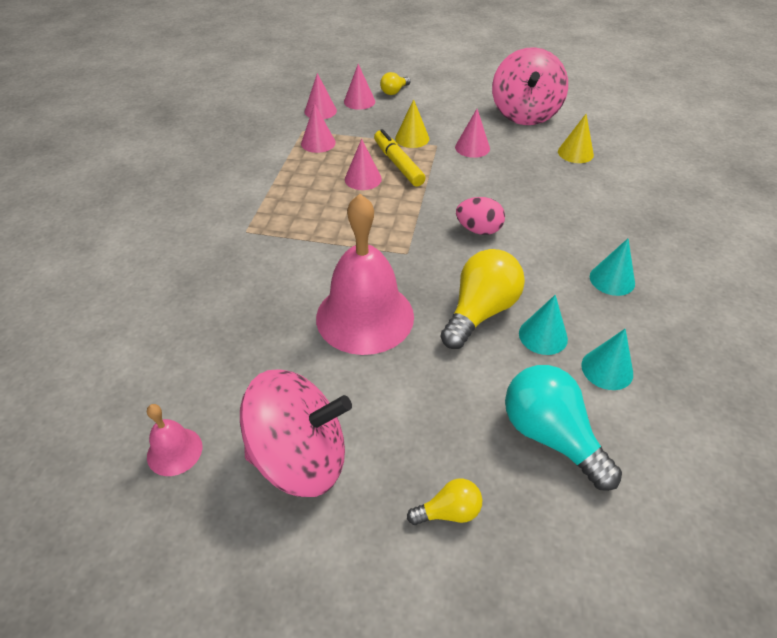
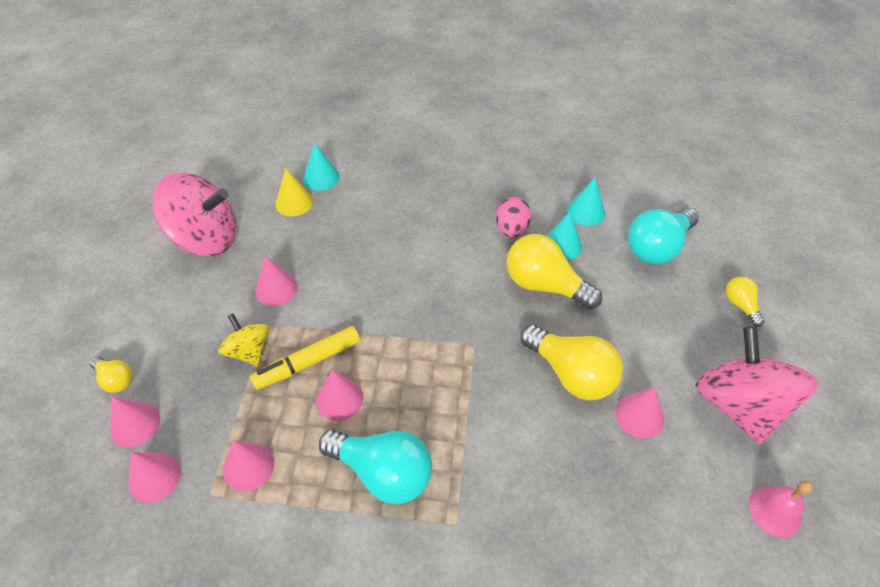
camera: 95 degrees left, 5 degrees up
(296, 198) = (383, 472): none -> turquoise light bulb
(308, 361) = (639, 416): none -> pink cone
(365, 316) = (571, 374): pink bell -> yellow light bulb
(412, 138) = (249, 351): yellow cone -> yellow spinning top
(478, 230) = (430, 285): pink egg -> pink egg (511, 229)
(612, 279) = (487, 198): turquoise cone -> turquoise cone (321, 177)

